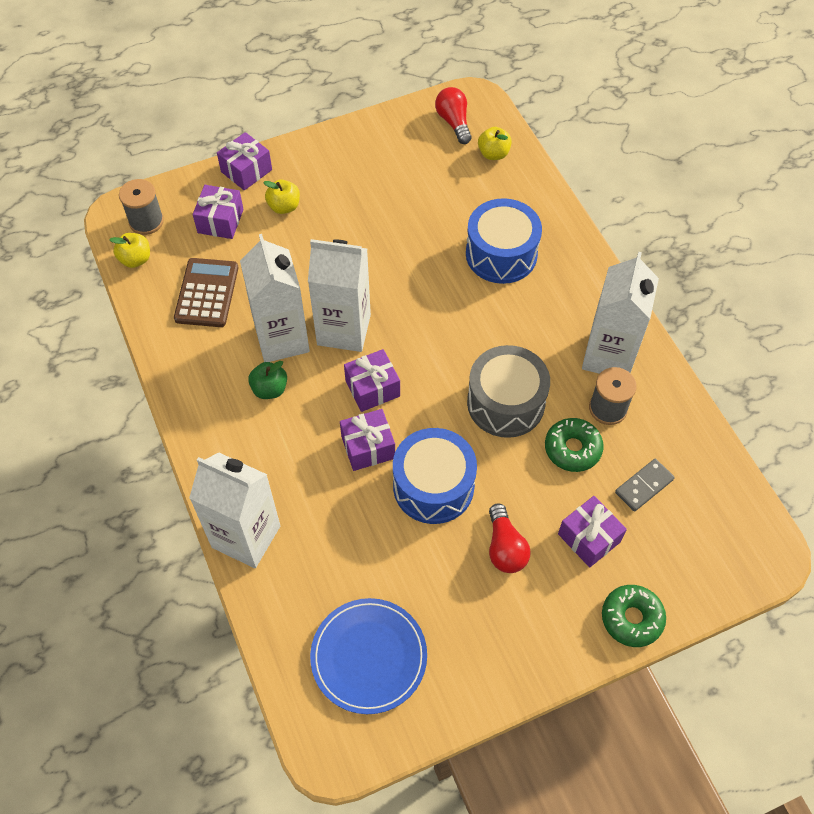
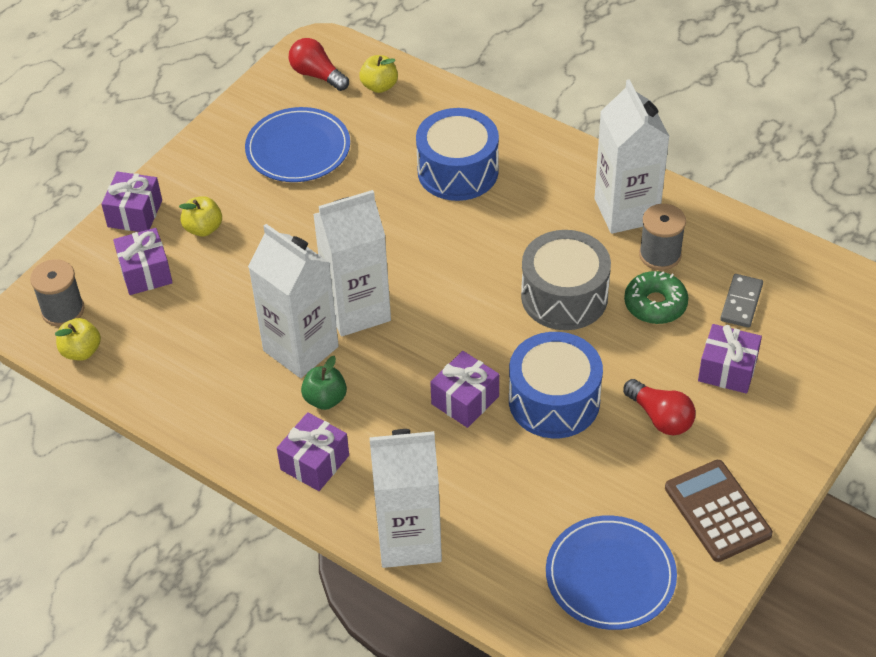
camera: 30 degrees left, 10 degrees down
(207, 293) = (186, 345): brown calculator -> brown calculator (717, 511)
(372, 388) = (428, 347): purple gift -> purple gift (315, 462)
(396, 176) = (298, 149): none -> blue plate
(631, 618) = (814, 415): green donut -> none

